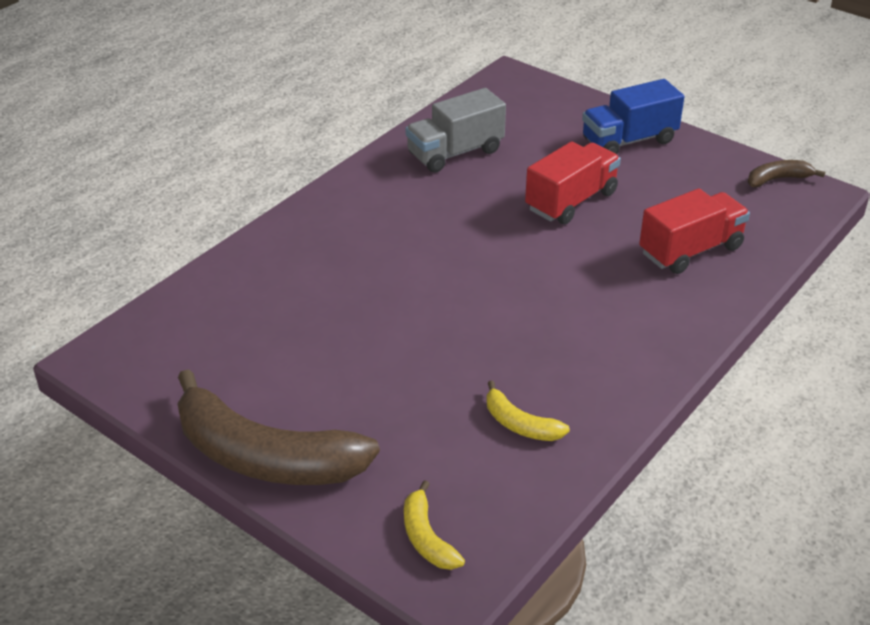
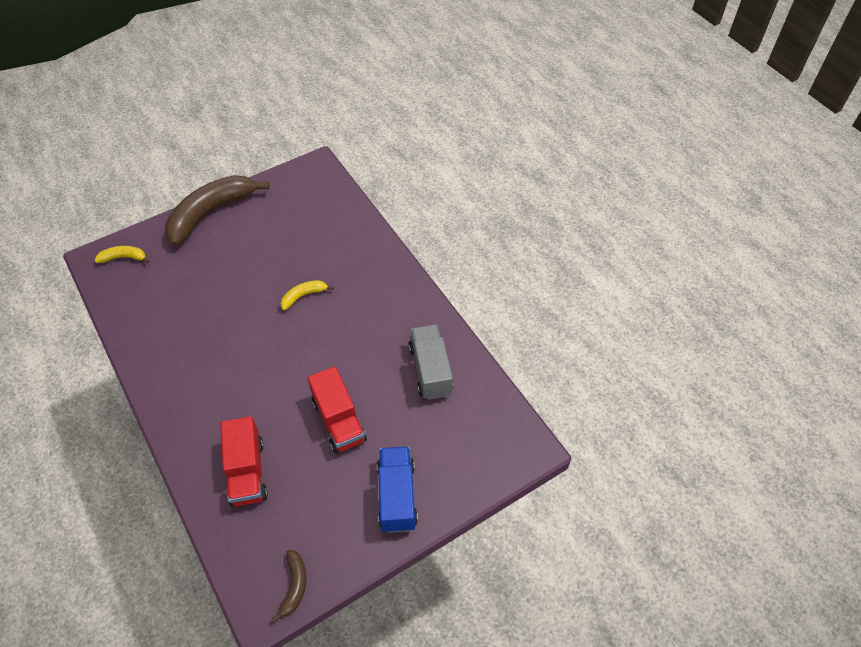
camera: 110 degrees right, 15 degrees up
(520, 424) = (163, 316): yellow banana -> yellow banana (303, 296)

